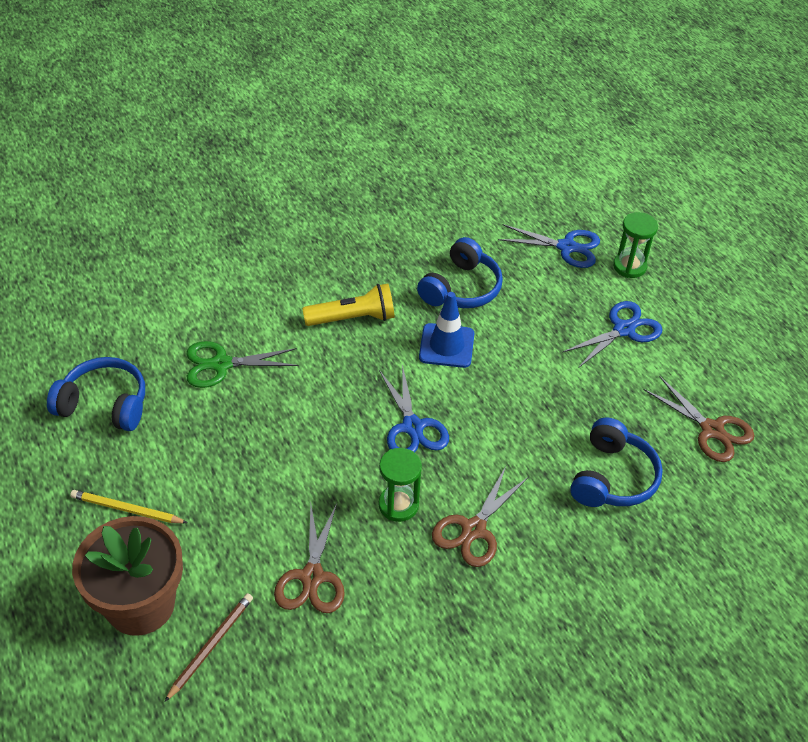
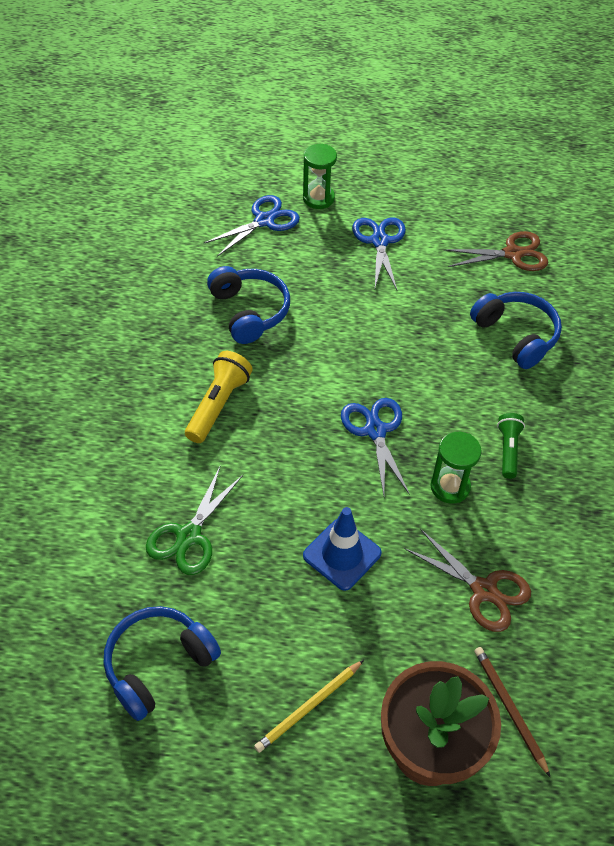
camera: 55 degrees left, 5 degrees up
(413, 427) = (375, 431): blue scissors -> blue scissors turned 120 degrees counterclockwise
(446, 346) = (305, 358): blue traffic cone -> blue traffic cone (342, 554)
(474, 529) = (508, 450): brown scissors -> green flashlight

